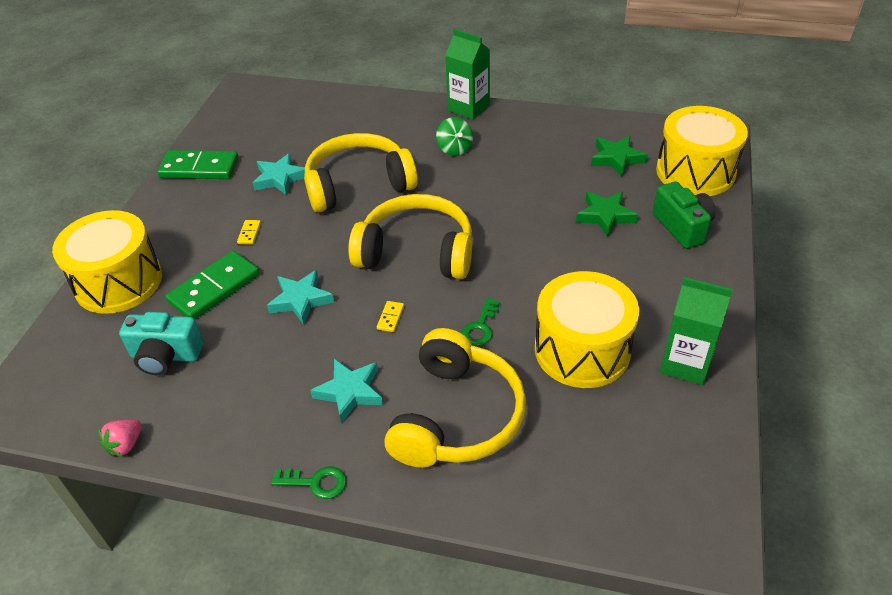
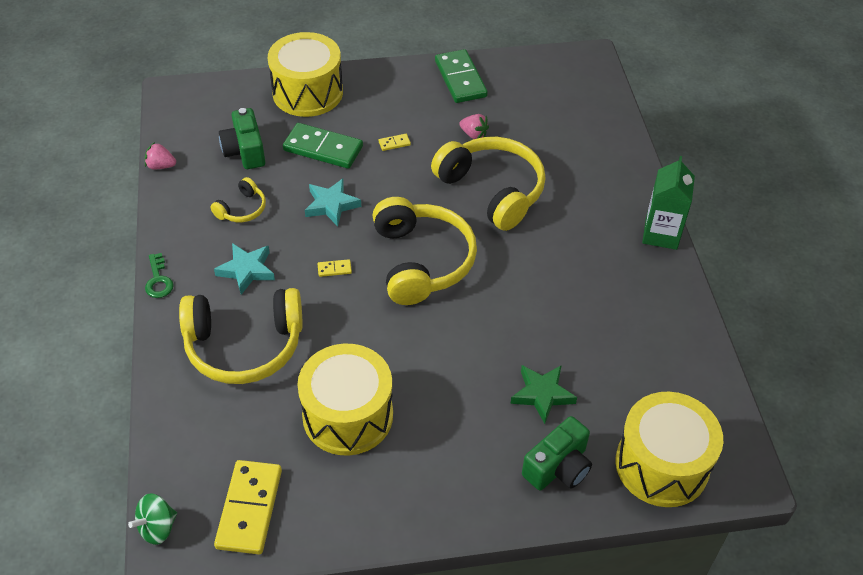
camera: 65 degrees right, 5 degrees up
(166, 356) = (245, 151): turquoise camera -> green camera
(255, 377) = (242, 209): none -> yellow headphones
(280, 178) = (474, 134): turquoise star -> pink strawberry
(455, 149) = (585, 243): green spinning top -> green spinning top (157, 527)
(480, 327) = (346, 334): green key -> none
(616, 158) = (645, 385): green star -> none
(673, 456) = (249, 509): none -> yellow domino
(685, 363) = (360, 501): green carton -> none

